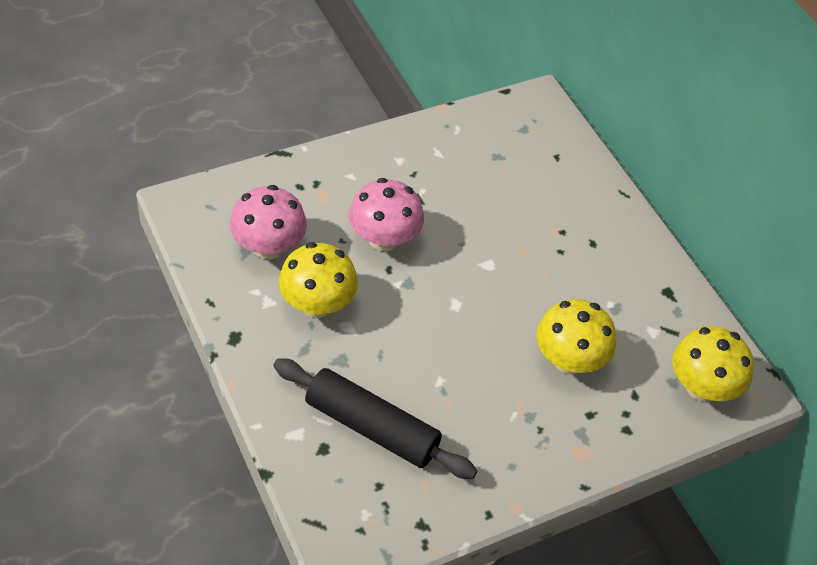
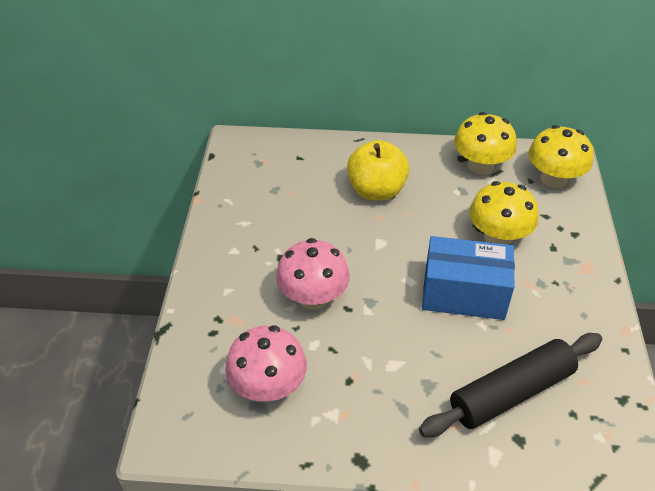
camera: 55 degrees left, 5 degrees down
(317, 304) = (357, 376): yellow mushroom -> yellow mushroom (480, 165)
(468, 354) = (464, 294): none -> blue box
(558, 235) = (376, 190): none -> yellow apple

